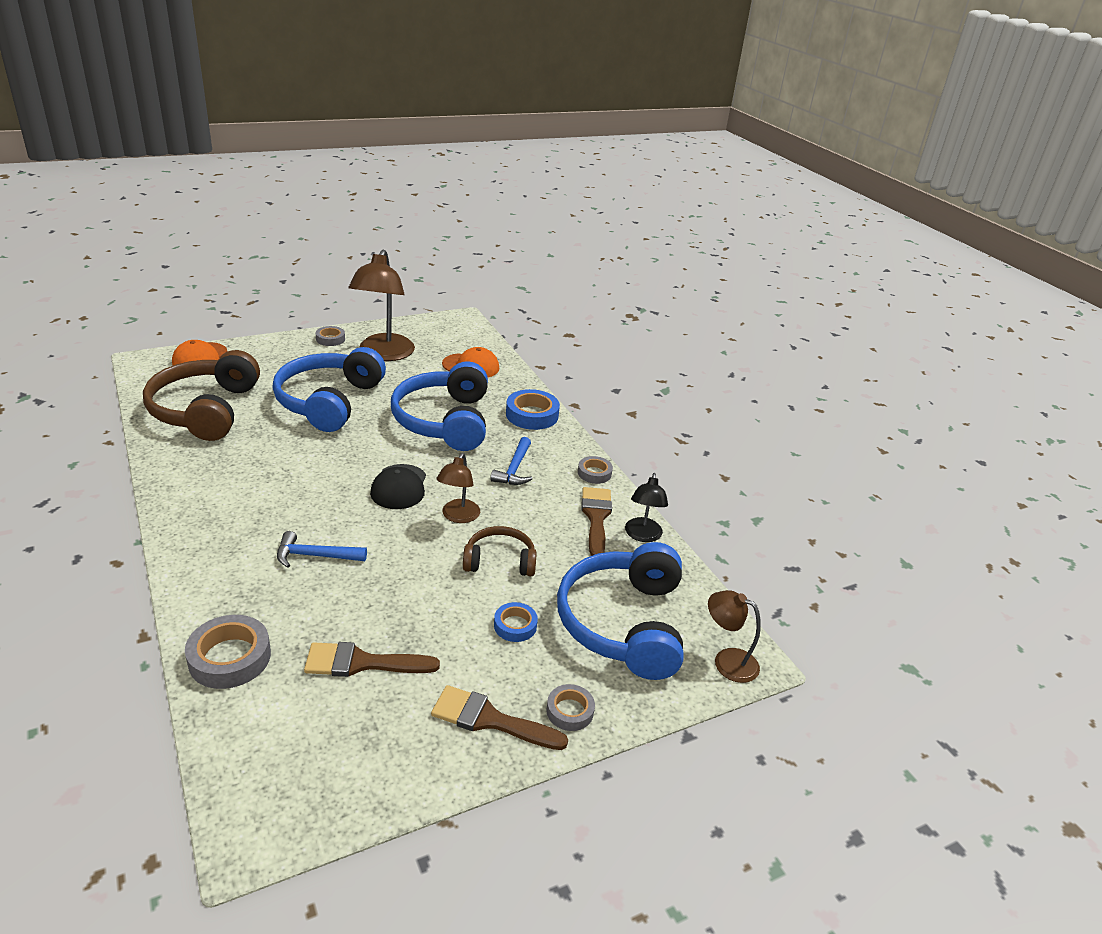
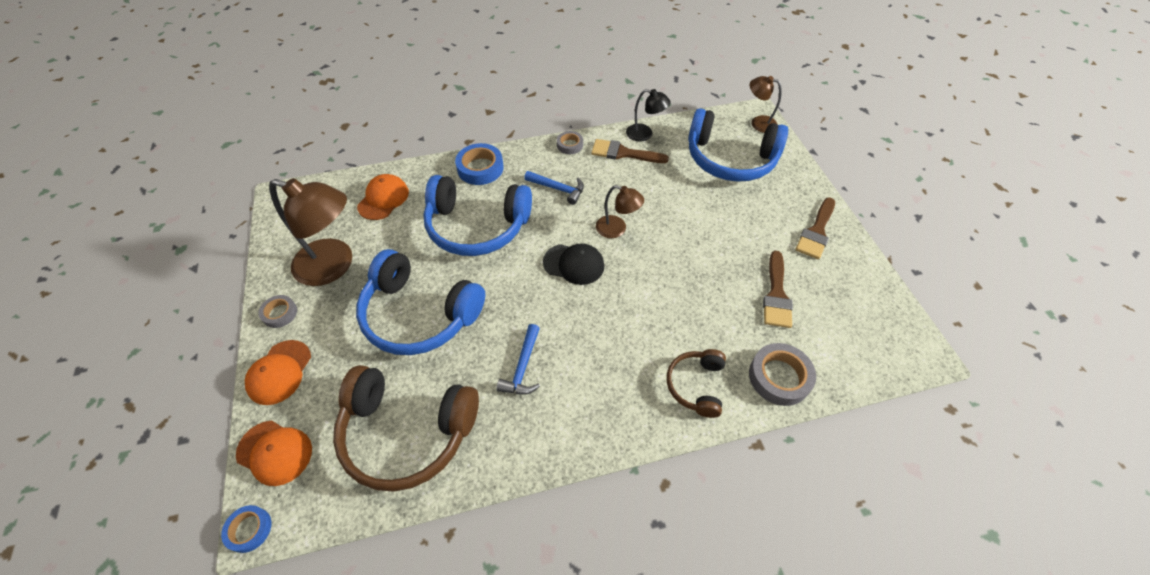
camera: 75 degrees left, 20 degrees up
(272, 348) = (279, 372): none -> orange cap
(315, 556) = (662, 323): blue hammer -> blue hammer (523, 367)
(500, 561) = (670, 210): brown headphones -> brown headphones (696, 385)
(515, 625) = (735, 210): blue tape -> blue tape (249, 529)
(570, 711) = (804, 195): grey tape -> none
(727, 661) = (758, 122): brown lamp -> brown lamp turned 75 degrees clockwise

